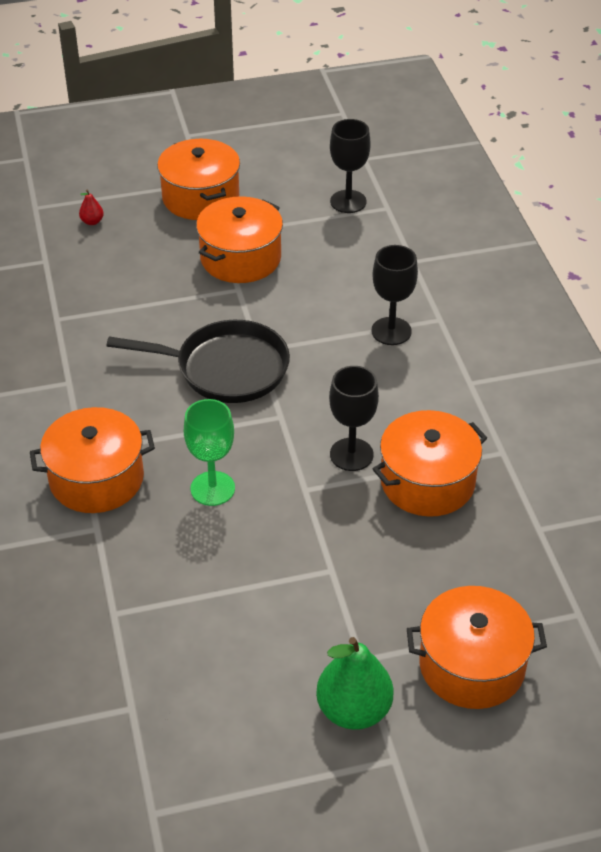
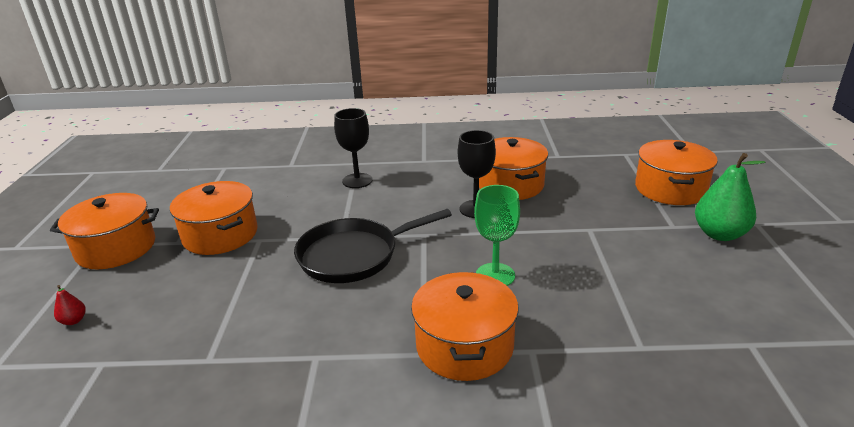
camera: 75 degrees left, 15 degrees down
(226, 368) = (354, 255): black pan -> black pan turned 135 degrees counterclockwise
(348, 201) = (201, 181): black goblet -> none

